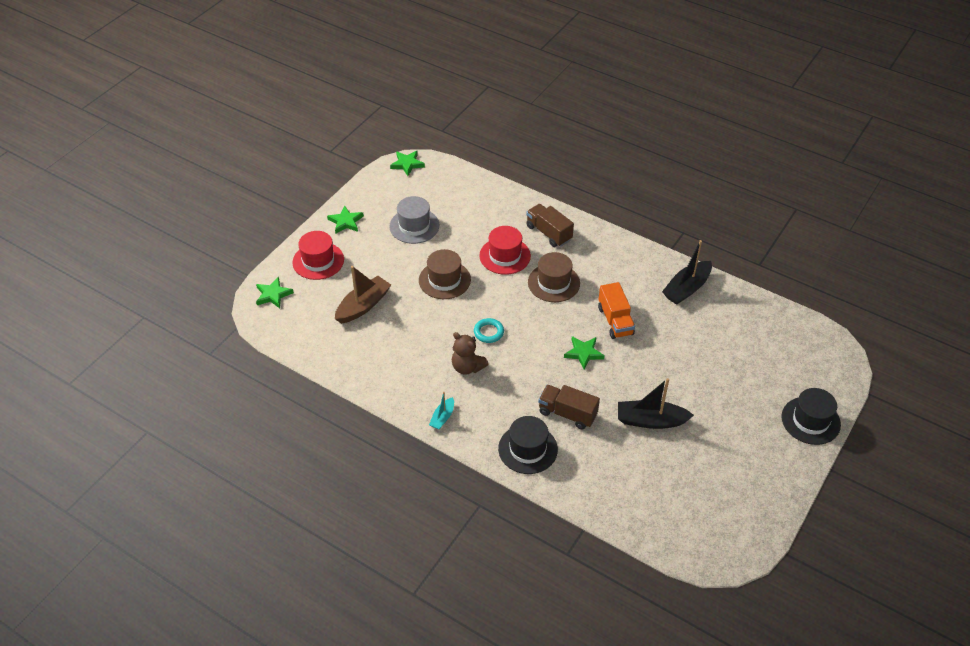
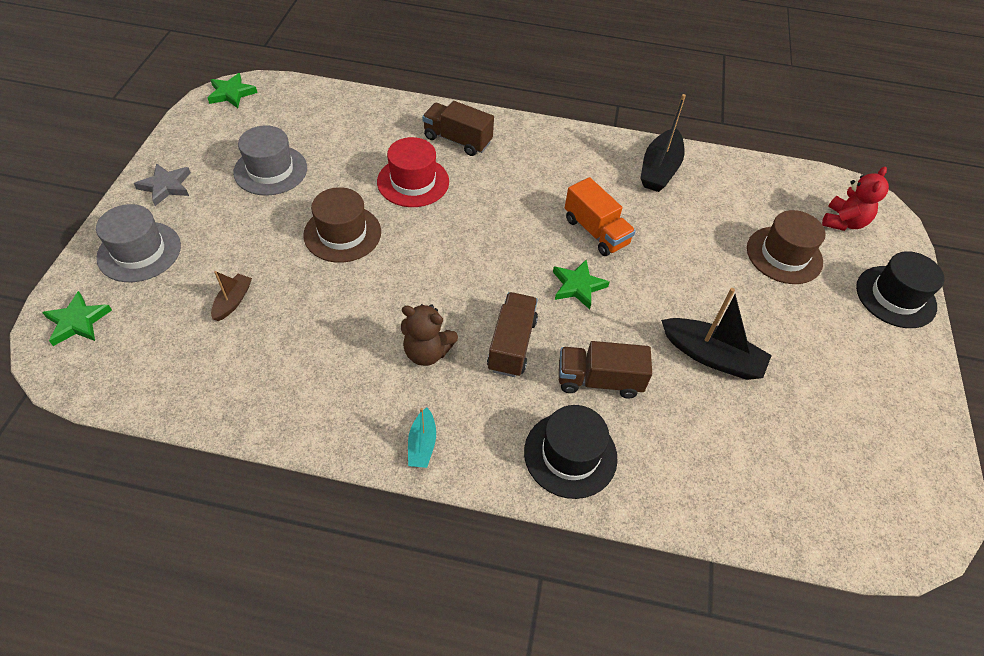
camera: 25 degrees left, 5 degrees up
(318, 261) = (139, 251): red hat -> grey hat
(346, 222) = (166, 186): green star -> grey star
(363, 306) = (233, 301): brown boat -> brown boat, size x0.54
(488, 332) = (436, 292): turquoise ring -> none
(522, 377) = (512, 344): none -> brown truck
(553, 283) = (493, 201): brown hat -> brown hat (784, 255)
(650, 420) = (712, 356): black boat -> black boat turned 135 degrees counterclockwise
(806, 360) = (843, 222): none -> red teddy bear

